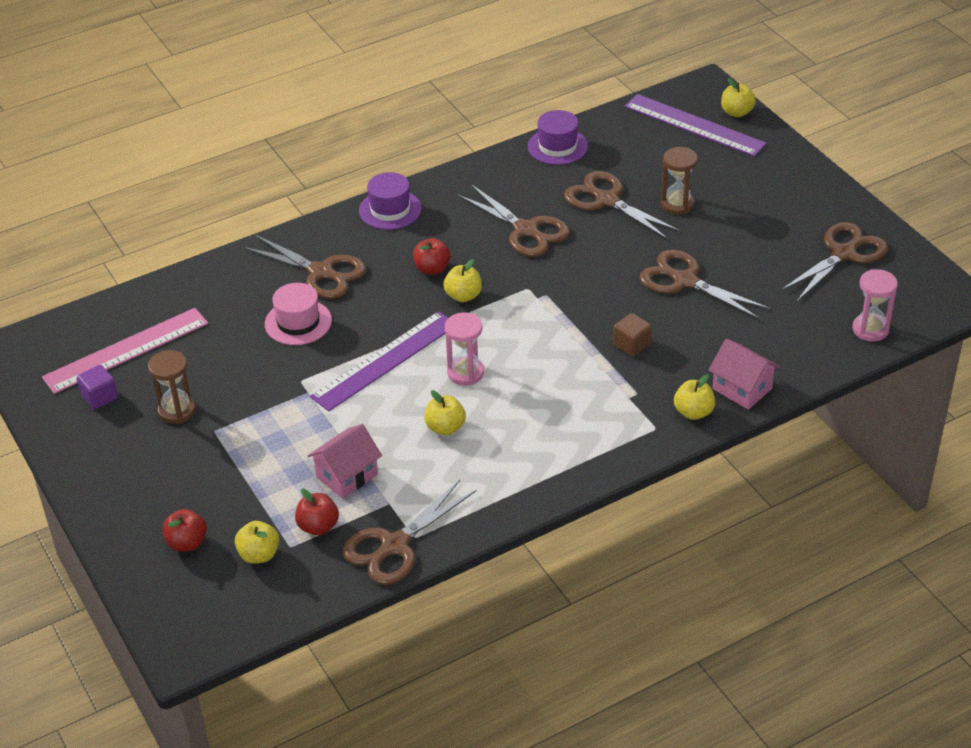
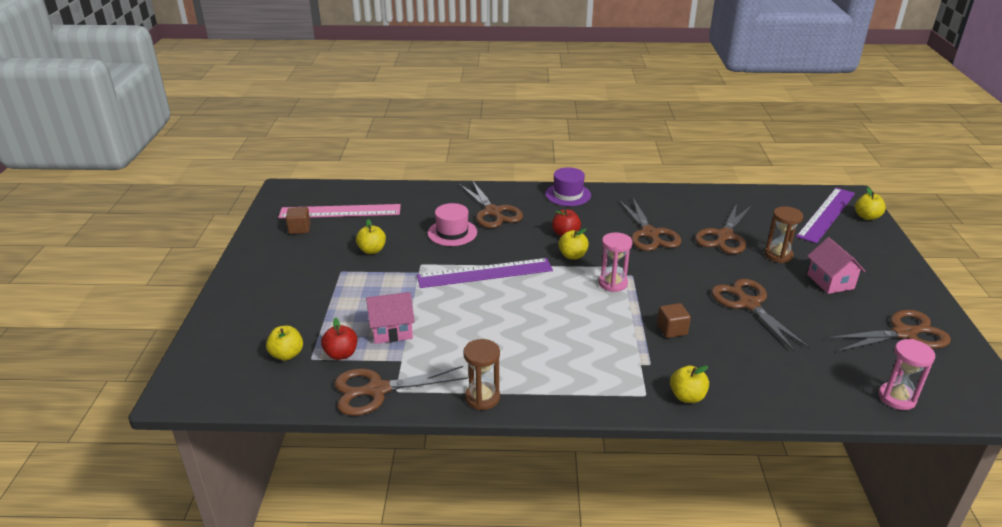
camera: 30 degrees right, 10 degrees down
(99, 397) = (299, 229): purple cube -> brown cube
(177, 411) = (332, 252): brown hourglass -> brown hourglass (482, 398)
(187, 543) = (254, 327): red apple -> none
(445, 428) = (486, 329): yellow apple -> yellow apple (372, 250)
(465, 373) = (532, 301): pink hourglass -> pink hourglass (613, 283)
(557, 146) = (712, 196): purple hat -> none
(607, 200) = (724, 236): brown scissors -> brown scissors turned 135 degrees counterclockwise
(694, 125) = (826, 214): purple ruler -> purple ruler turned 60 degrees clockwise
(742, 389) = (743, 396): pink house -> pink house (830, 281)

